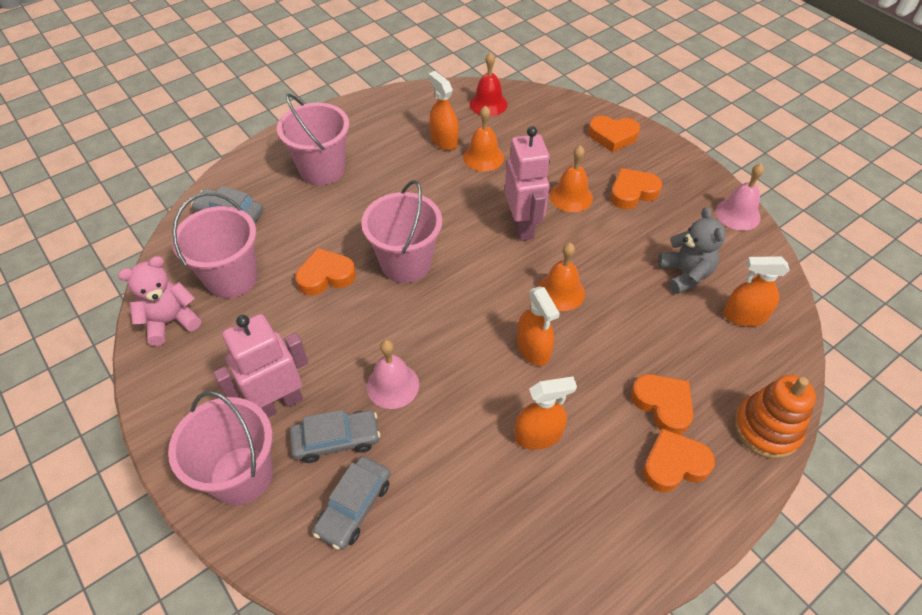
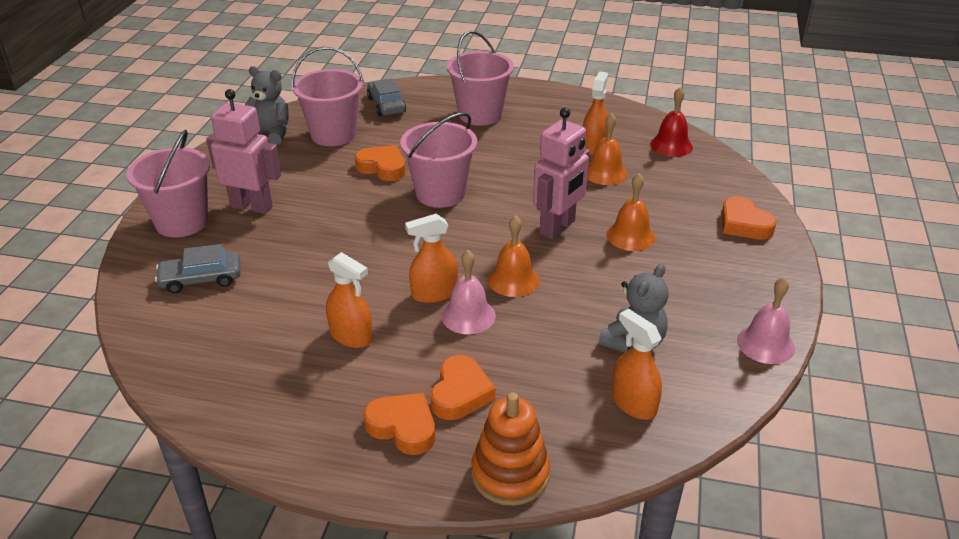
camera: 50 degrees right, 15 degrees down
(171, 321) = (271, 133): pink teddy bear -> grey teddy bear
(336, 440) = (247, 244): grey car -> none
(392, 385) = (320, 244): pink bell -> pink bell (468, 316)
(533, 349) = (434, 293): orange spray bottle -> orange spray bottle turned 45 degrees clockwise
(632, 192) = (690, 267): orange heart -> none

